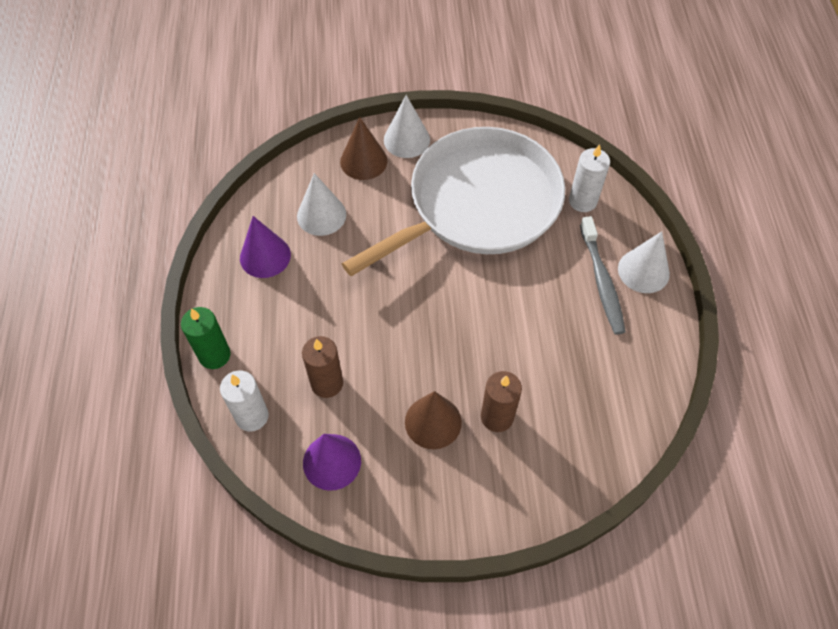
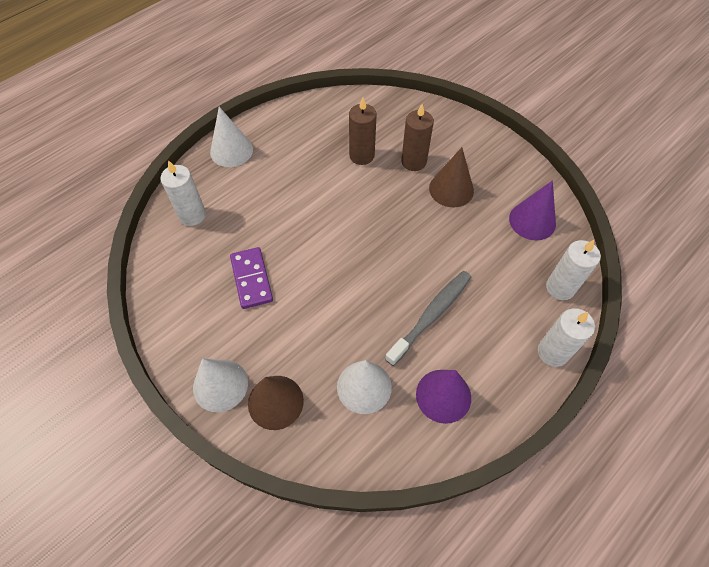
camera: 130 degrees left, 0 degrees up
(214, 355) = (552, 352): green candle -> white candle
(327, 383) = (491, 263): brown candle -> brown candle (361, 155)
(478, 204) = (252, 279): white pan -> purple domino
(601, 281) = (260, 167): grey toothbrush -> grey toothbrush (431, 315)

